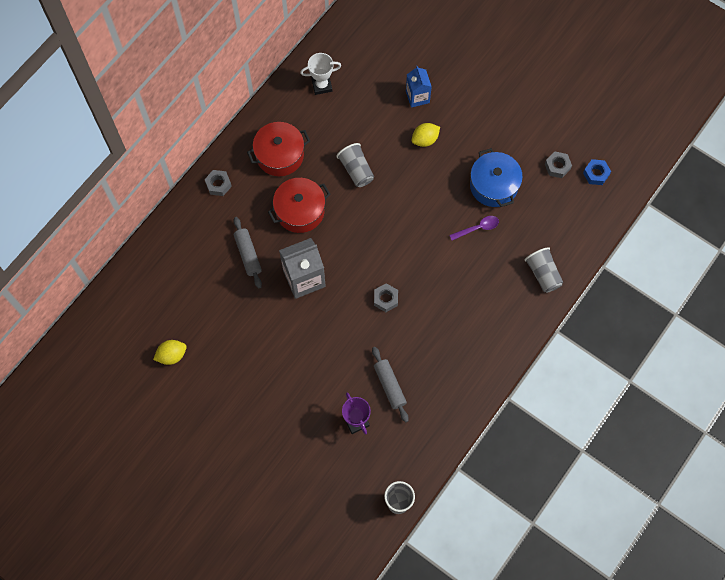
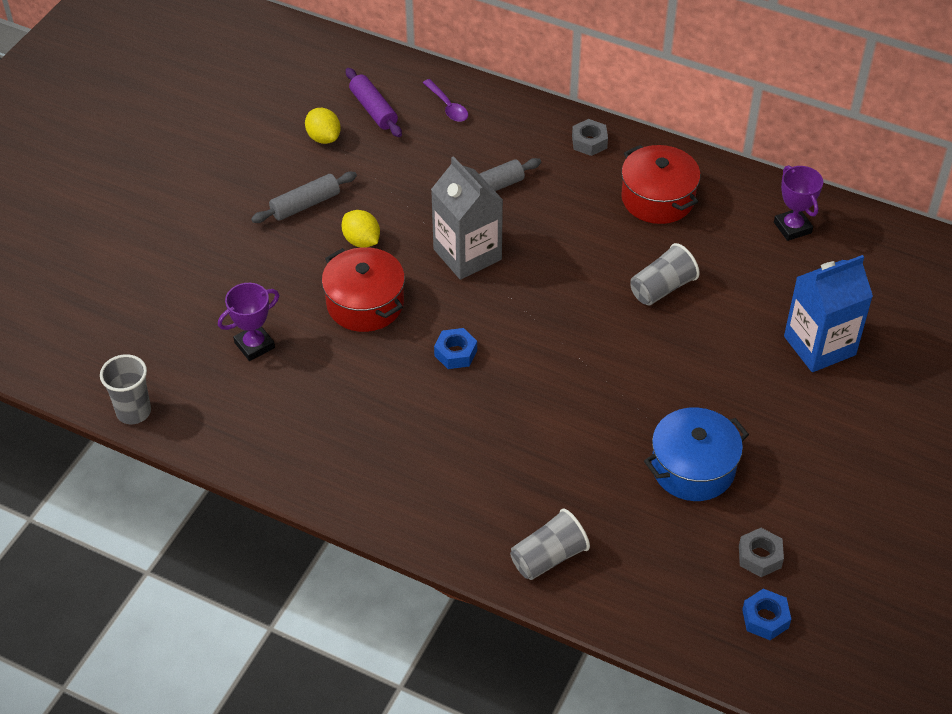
camera: 80 degrees right, 20 degrees down
(151, 318) = (373, 109): none -> purple rolling pin
(300, 211) = (574, 234): red pot -> red pot (365, 303)
(322, 85) = (792, 227): white trophy -> purple trophy
(385, 299) = (455, 353): grey nut -> blue nut
(389, 386) = (315, 377): grey rolling pin -> grey rolling pin (305, 204)
(417, 97) = (819, 345): blue carton -> blue carton, size x1.59
(425, 140) = (745, 365): yellow lemon -> yellow lemon (361, 241)
(477, 228) = (608, 455): purple spoon -> purple spoon (448, 106)

